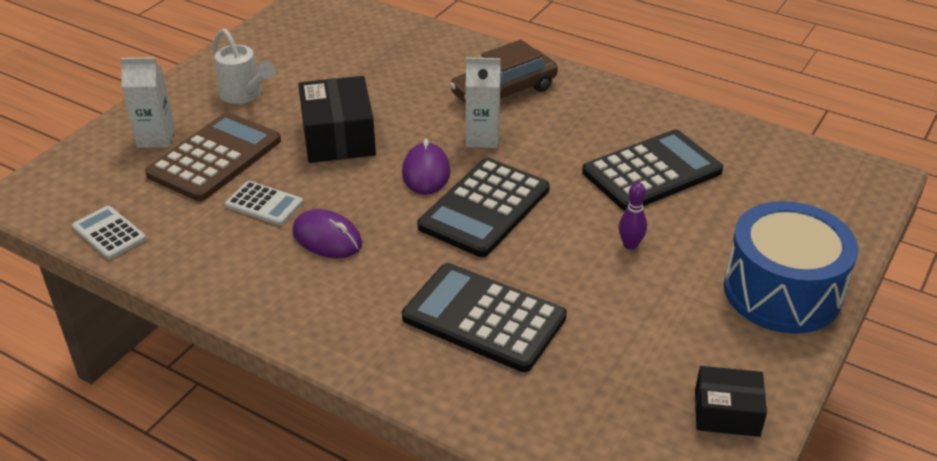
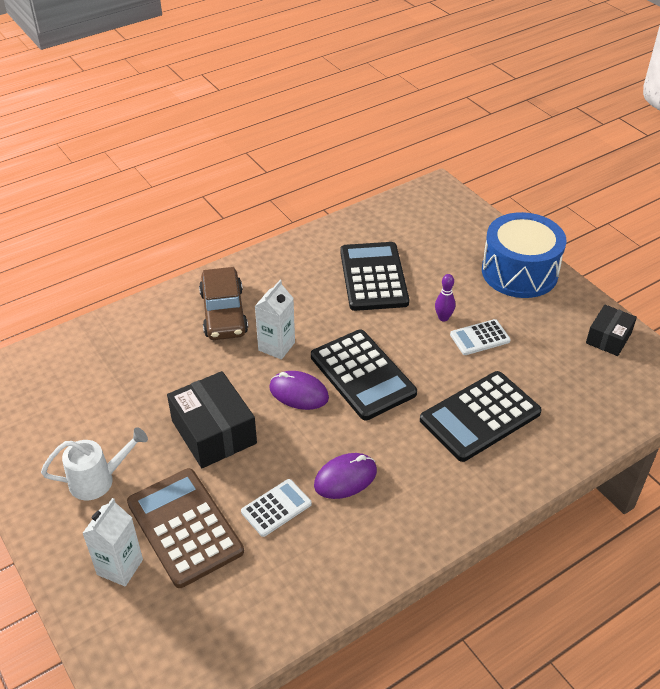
camera: 65 degrees left, 5 degrees up
(109, 233) = (249, 635): white calculator -> white calculator (479, 338)
(338, 137) = (214, 432): black box -> black box turned 45 degrees clockwise

